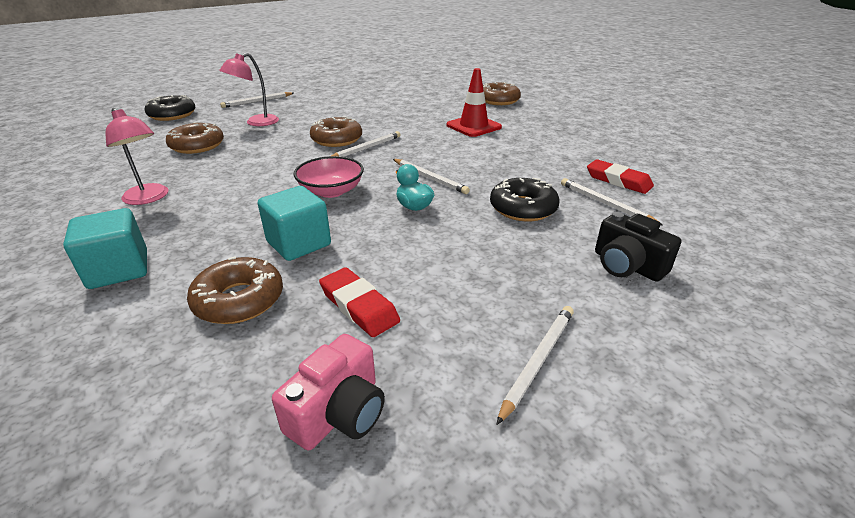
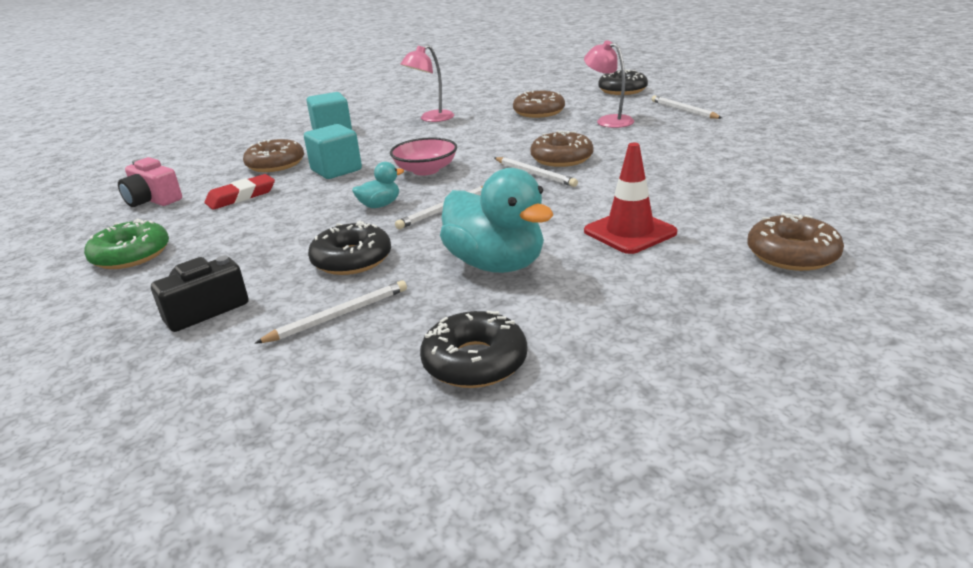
camera: 95 degrees right, 5 degrees down
(521, 159) = (496, 264): none -> turquoise duck
(537, 361) = (131, 255): white pencil -> green donut
(618, 181) = (404, 338): red eraser -> none
(629, 162) = (475, 361): none -> black donut

